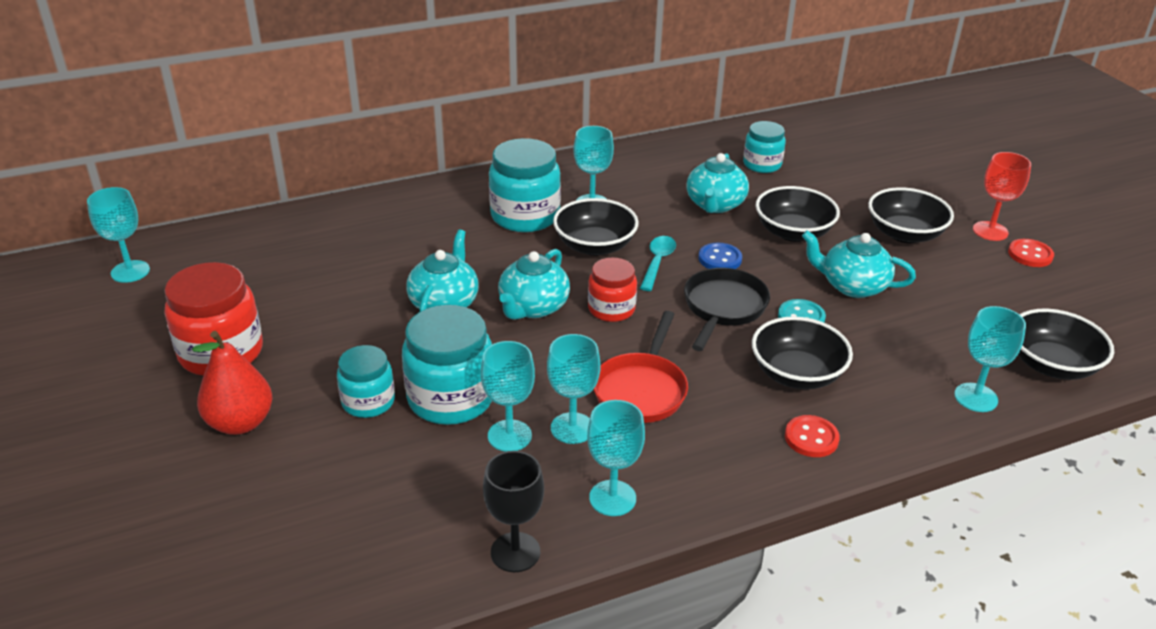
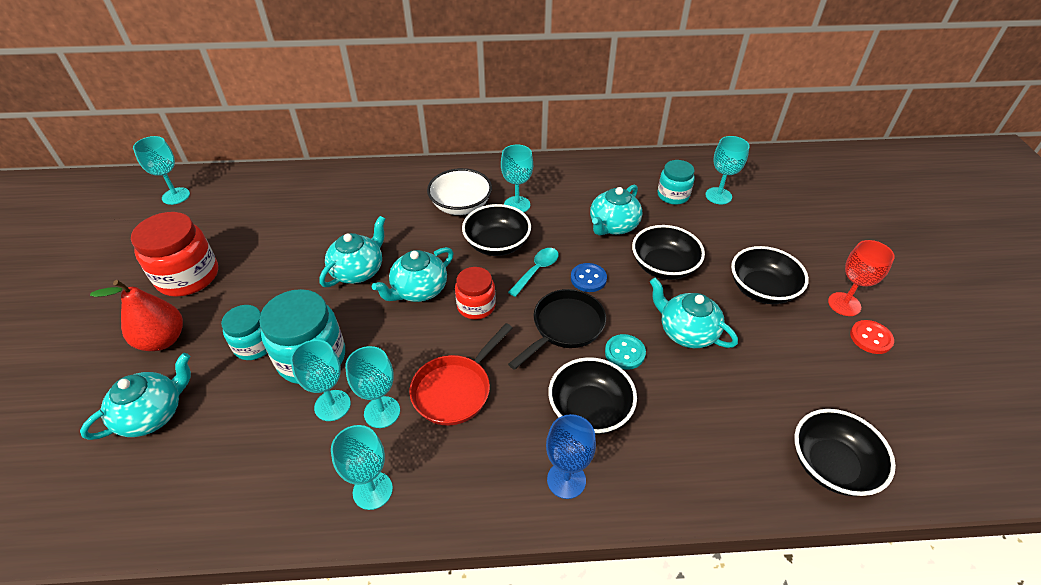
camera: 20 degrees right, 10 degrees up
(288, 496) = (153, 414): none -> turquoise teapot
(515, 552) = (271, 519): black goblet -> none
(525, 216) = (461, 206): turquoise jar -> white bowl
(811, 438) = (566, 480): red button -> blue goblet
(976, 397) = (738, 480): turquoise goblet -> turquoise goblet (718, 196)

